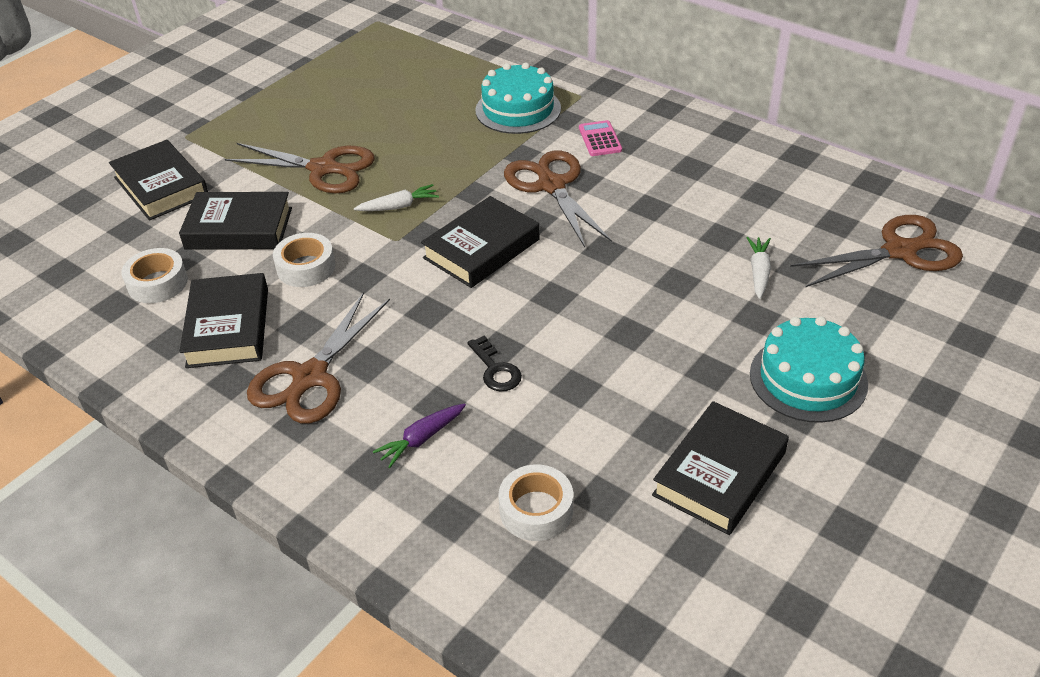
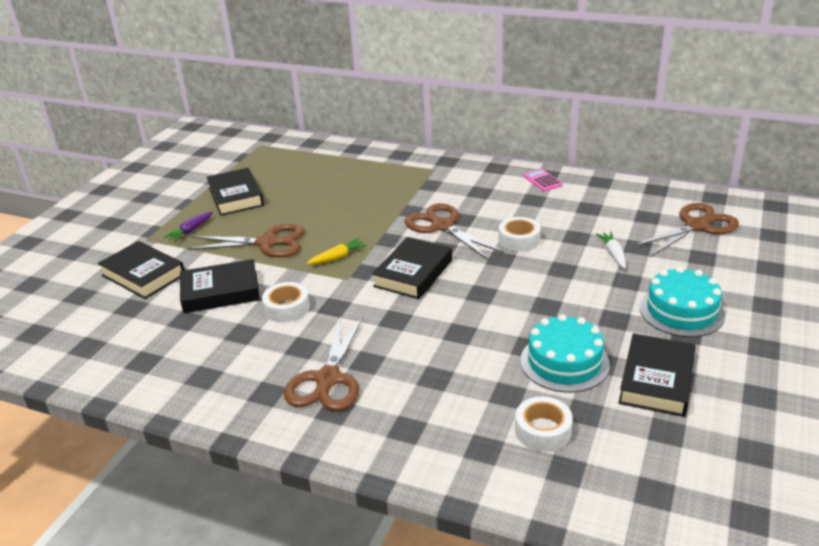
camera: 15 degrees left, 10 degrees down
(157, 283) = (173, 339): white tape -> white tape (519, 240)
(228, 327) = (245, 358): black book -> black book (236, 196)
(398, 206) = (337, 257): white carrot -> yellow carrot
(422, 439) = (434, 402): purple carrot -> purple carrot (191, 230)
(496, 370) = (465, 347): black key -> none
(518, 109) = (393, 184): turquoise cake -> turquoise cake (564, 362)
(600, 139) = (461, 193): pink calculator -> pink calculator (542, 181)

